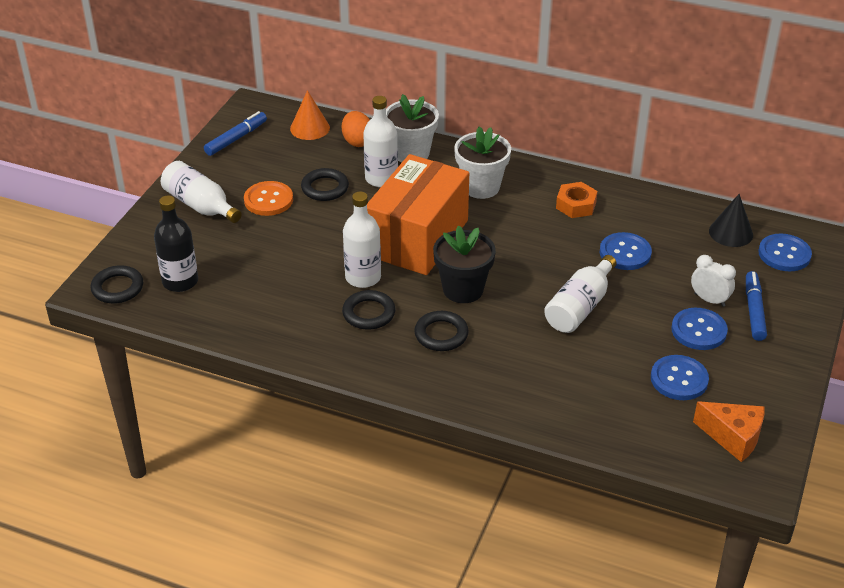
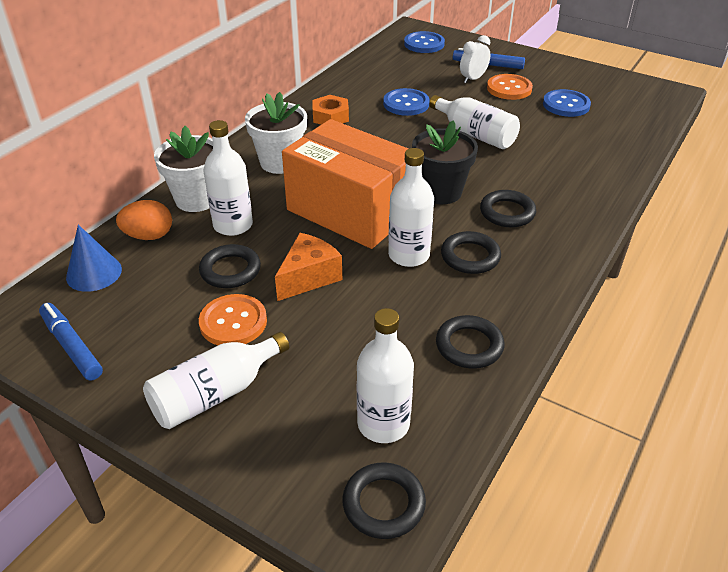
camera: 80 degrees left, 0 degrees up
(180, 281) = (383, 424): black bottle -> white bottle
(259, 318) = (469, 345): none -> black ring
(310, 128) = (94, 273): orange cone -> blue cone
(699, 330) = (509, 88): blue button -> orange button
(731, 232) = (392, 58): black cone -> none
(733, 437) = (627, 94): orange cheese -> orange cheese (308, 277)

